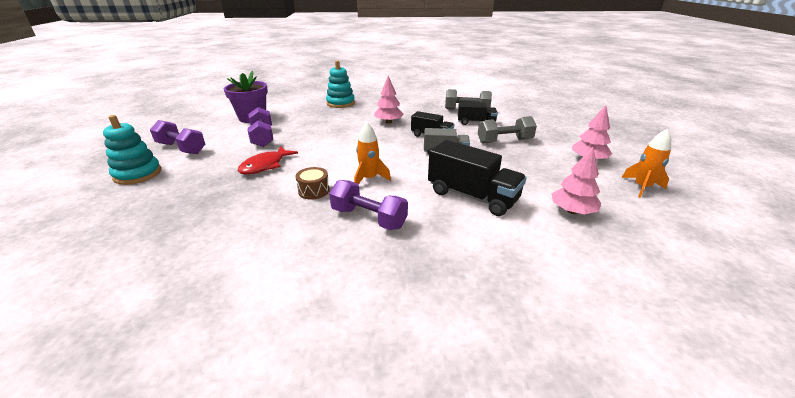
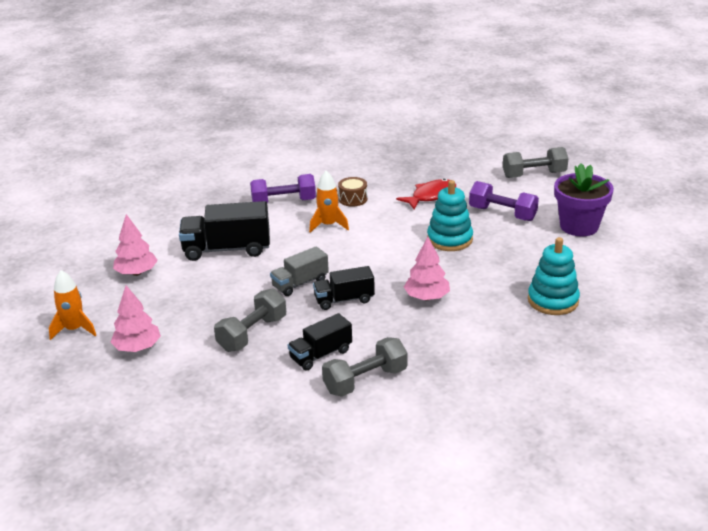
camera: 140 degrees right, 0 degrees up
(137, 174) = (500, 151): turquoise stacking toy -> turquoise stacking toy (449, 239)
(181, 148) = (534, 175): purple dumbbell -> grey dumbbell
(265, 166) = (431, 196): red fish -> red fish turned 60 degrees clockwise

